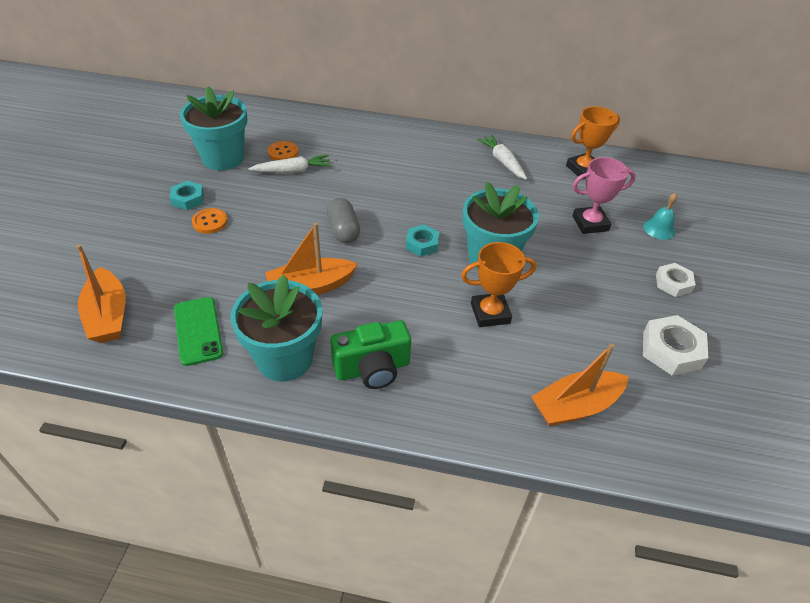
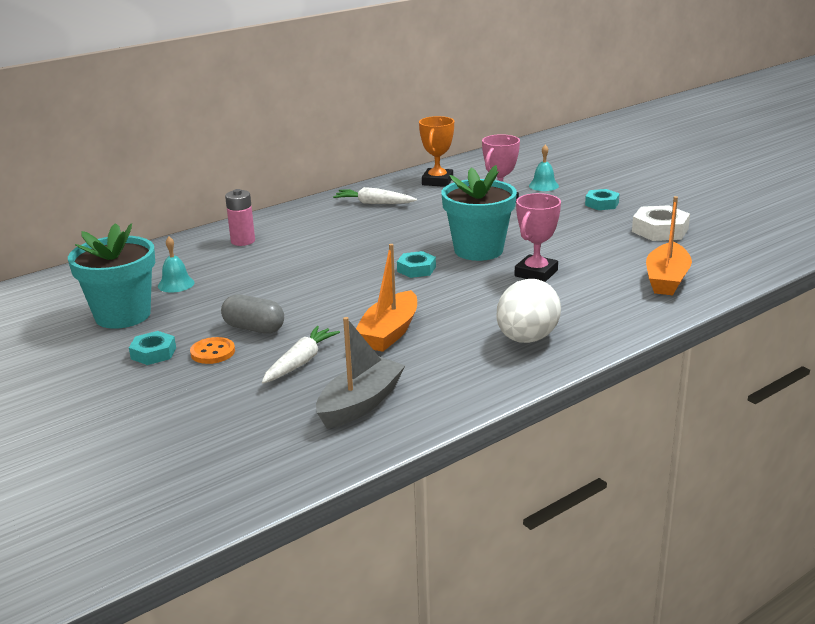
camera: 45 degrees left, 20 degrees down
(108, 315) = (260, 447): orange boat -> none
(198, 331) = (360, 404): green phone -> grey boat
(283, 152) = (176, 284): orange button -> turquoise bell
(284, 359) = (459, 373): turquoise flower pot -> none
(293, 171) = (213, 289): white carrot -> white carrot (300, 362)
(343, 230) = (341, 294): grey capsule -> grey capsule (254, 328)
(372, 141) = (243, 241): none -> pink battery
(372, 369) = (527, 339): green camera -> white egg
(490, 313) = (536, 273): orange trophy -> pink trophy
(673, 283) = (602, 204): white nut -> turquoise nut

